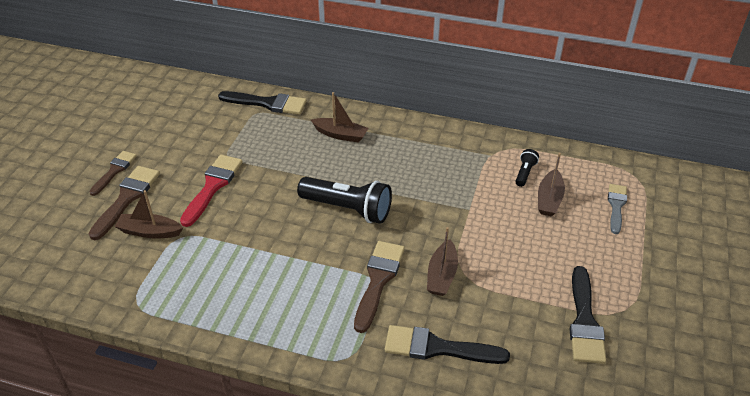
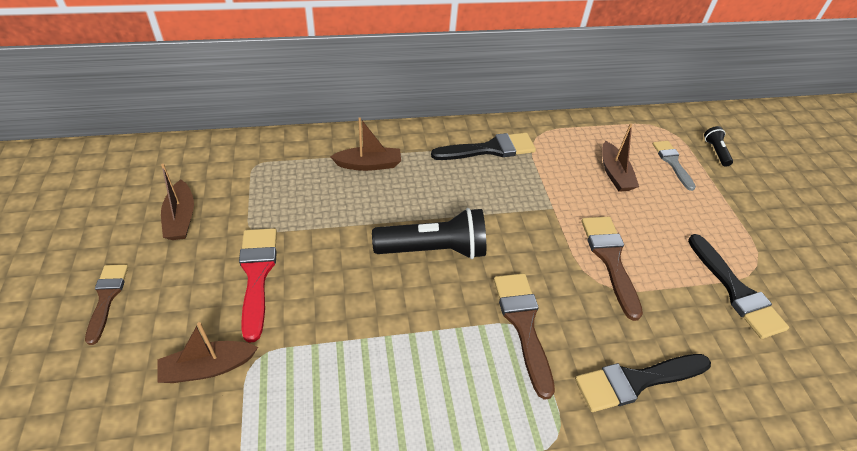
camera: 30 degrees left, 5 degrees up
(127, 198) = (147, 331): brown brush -> brown brush (610, 259)
(268, 103) = (262, 150): black brush -> black brush (490, 149)
(442, 275) = (580, 292): brown boat -> brown boat (181, 218)
(525, 173) = (574, 153): black flashlight -> black flashlight (715, 151)

